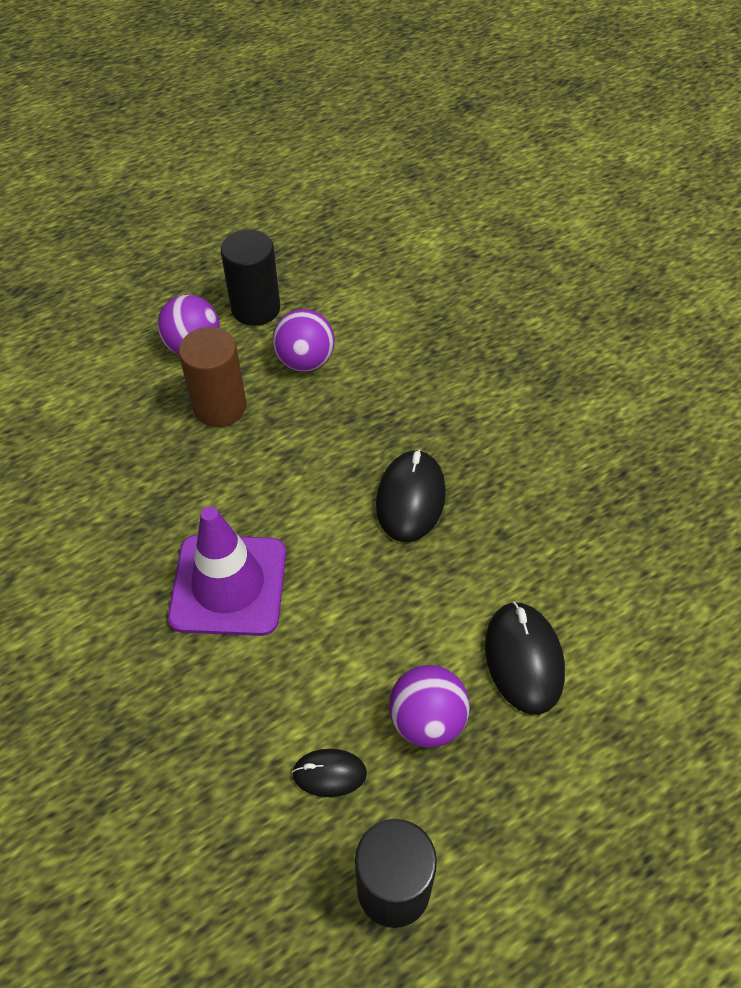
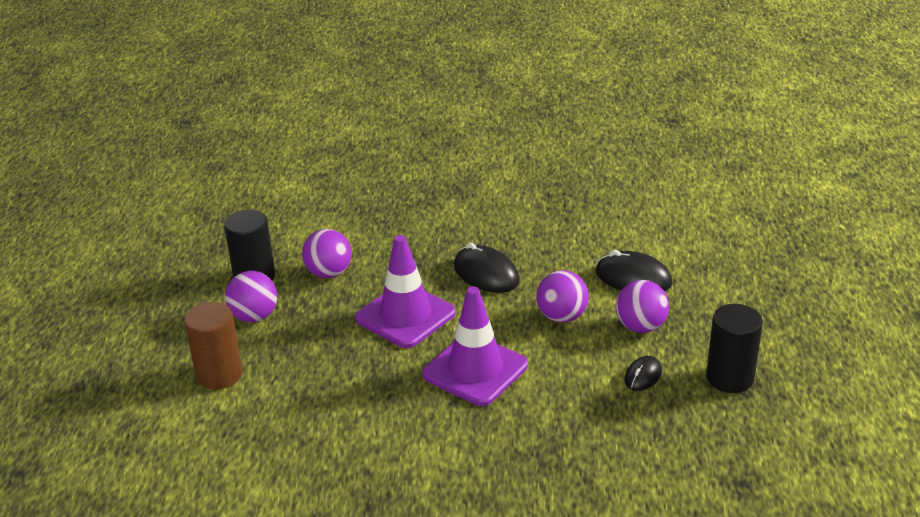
camera: 55 degrees left, 20 degrees down
(220, 407) = (324, 323): brown cylinder -> brown cylinder (219, 374)
(280, 467) = (405, 316): none -> purple traffic cone
(385, 620) = (562, 316): none -> purple ball

